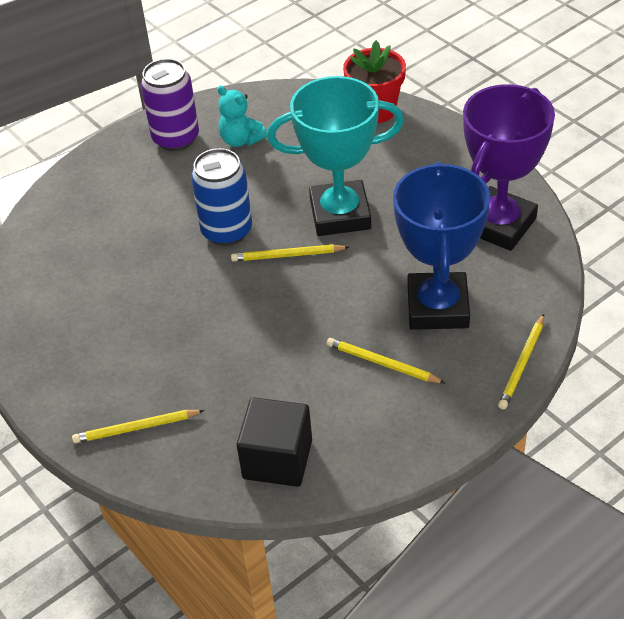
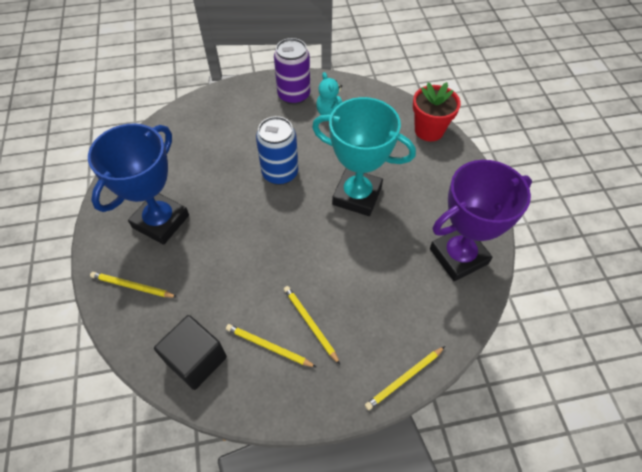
camera: 25 degrees right, 10 degrees up
(287, 255) = (304, 209): yellow pencil -> yellow pencil (268, 347)
(437, 307) = (375, 299): blue trophy -> blue trophy (161, 221)

